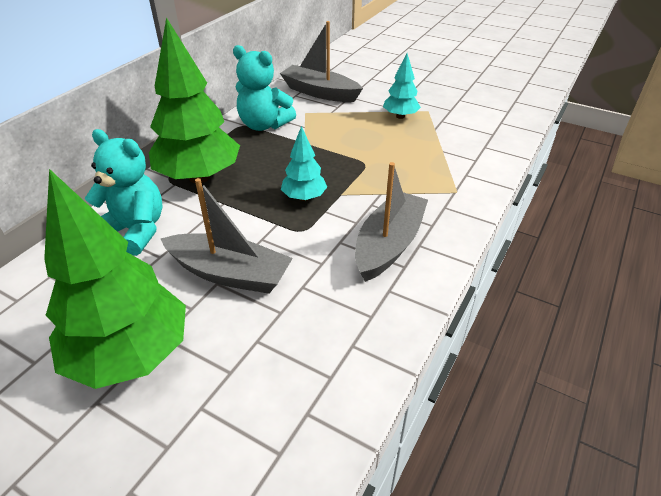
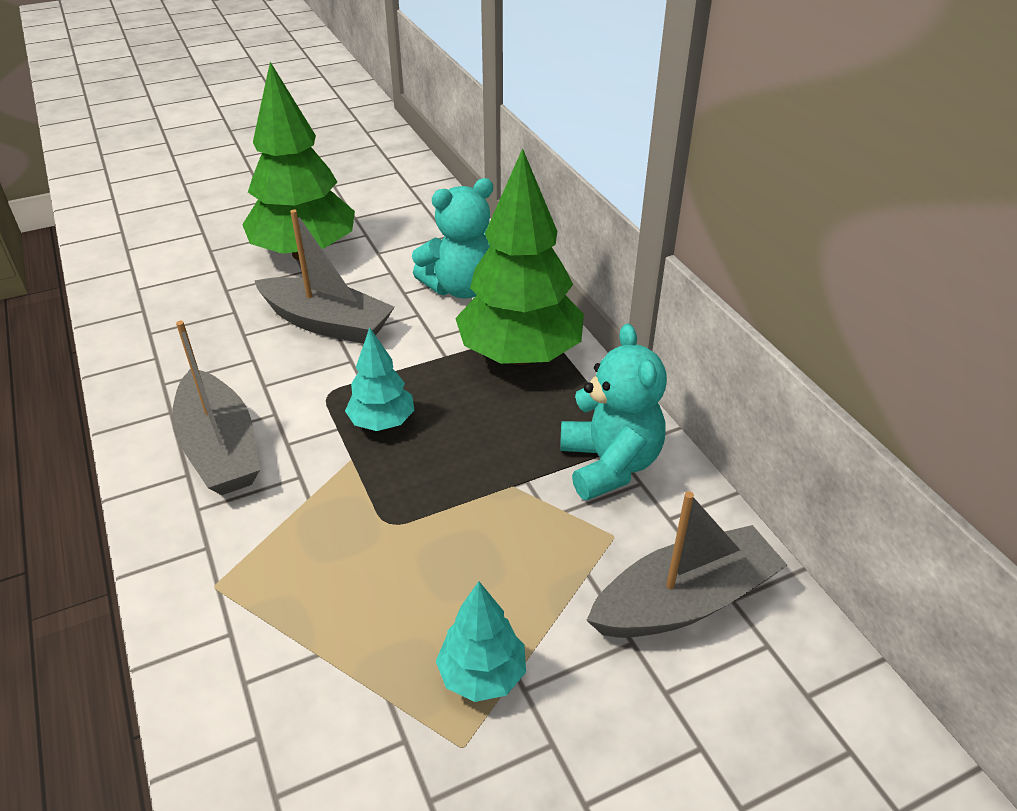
camera: 125 degrees right, 0 degrees up
(230, 273) = (327, 323): grey boat -> grey boat turned 120 degrees counterclockwise
(264, 125) = (609, 464): turquoise teddy bear -> turquoise teddy bear turned 105 degrees clockwise

